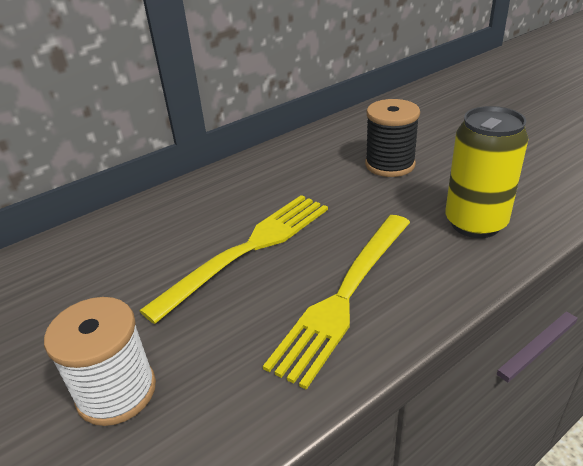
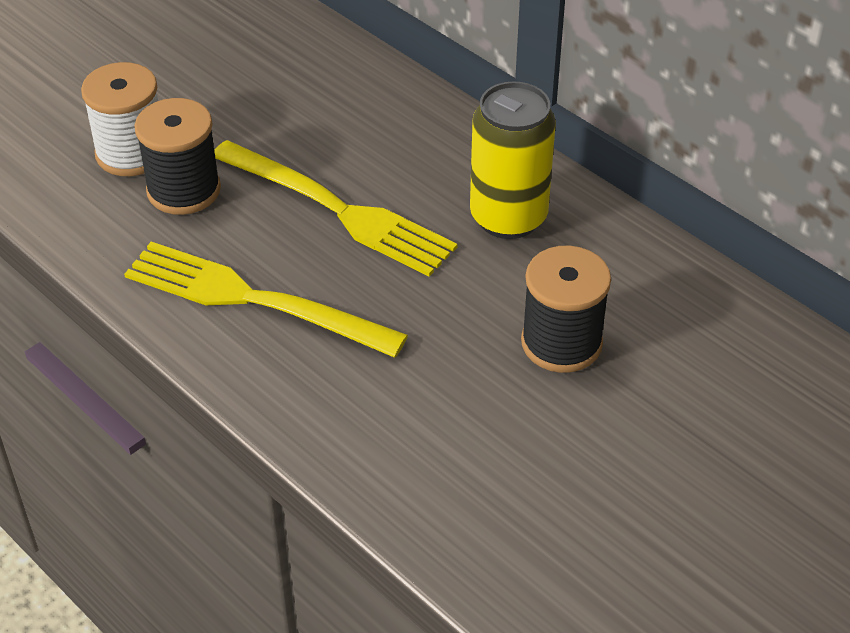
camera: 80 degrees right, 10 degrees up
(191, 346) = (184, 190): none -> black spool
(475, 223) = (402, 432): yellow can -> yellow can (508, 217)

